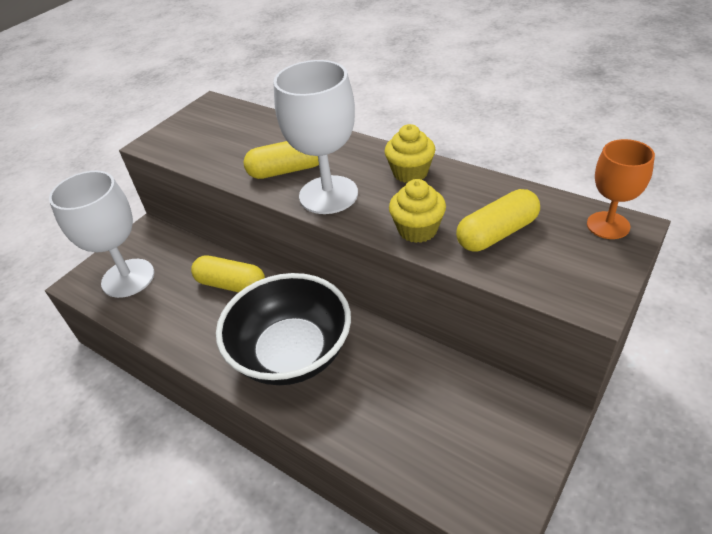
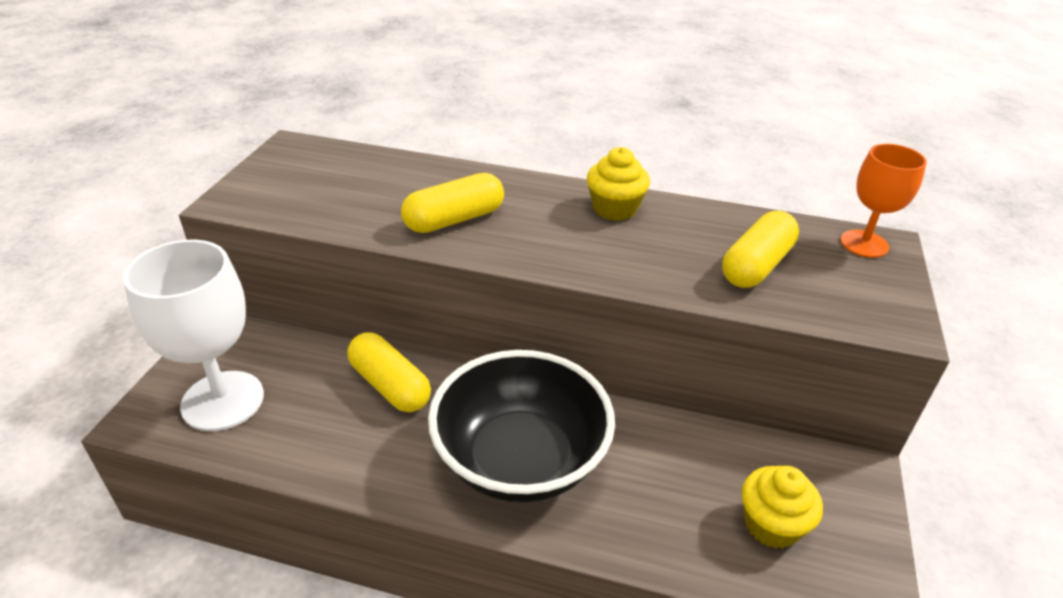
camera: 25 degrees left, 5 degrees down
(231, 285) = (390, 385): yellow capsule -> yellow capsule turned 45 degrees clockwise
(328, 195) = (528, 244): white goblet -> none
(417, 230) = (664, 272): yellow cupcake -> yellow cupcake (771, 524)

